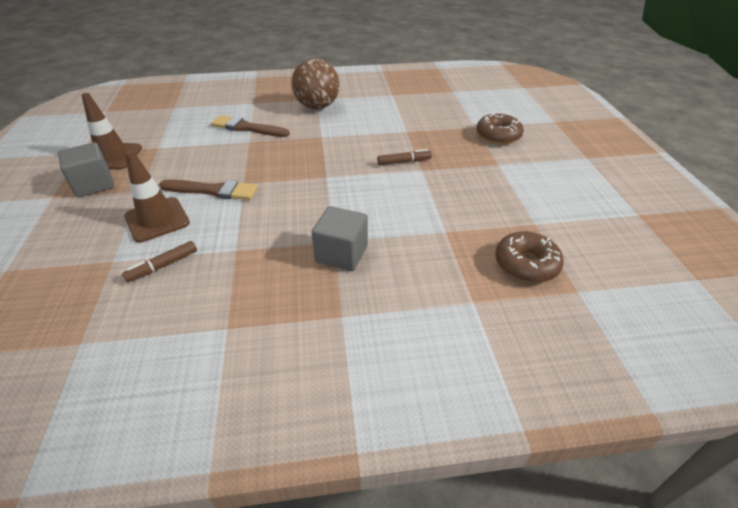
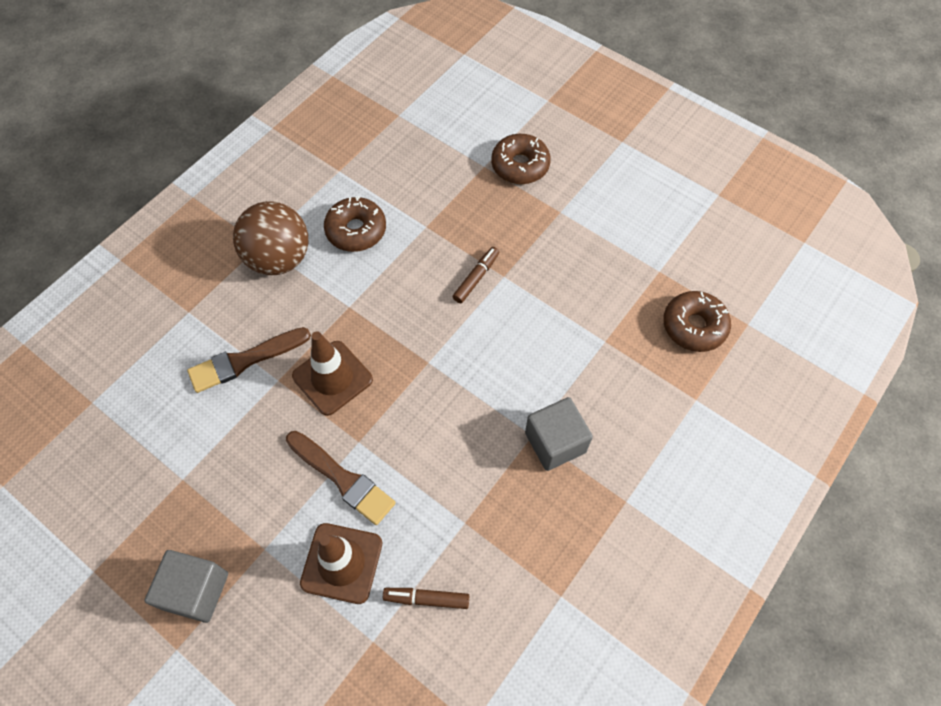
camera: 45 degrees left, 20 degrees up
(113, 156) = (149, 539): brown traffic cone -> brown traffic cone (332, 378)
(163, 265) = (427, 599): brown marker -> brown marker turned 90 degrees clockwise
(213, 190) = (342, 479): brown brush -> brown brush turned 75 degrees clockwise
(368, 115) = (356, 230): none -> brown donut

